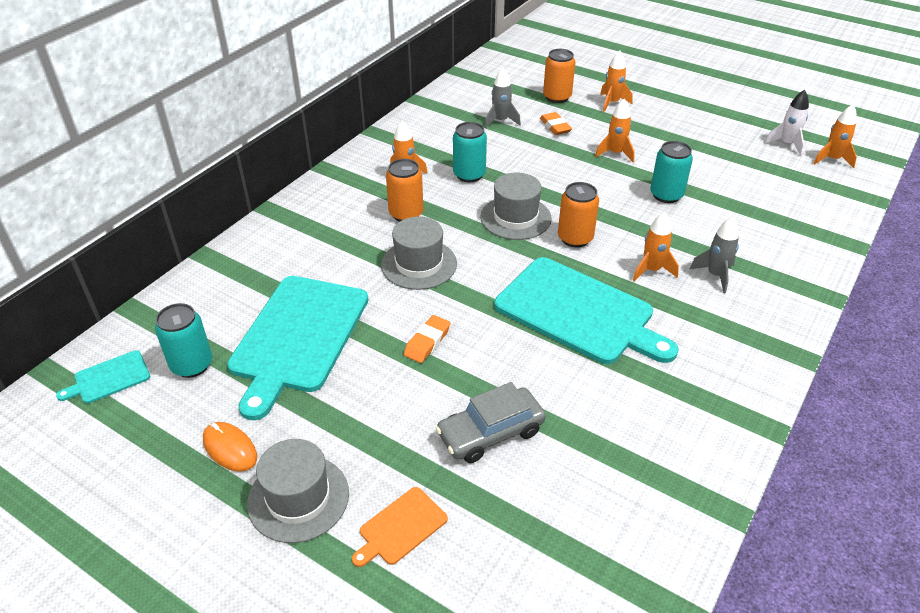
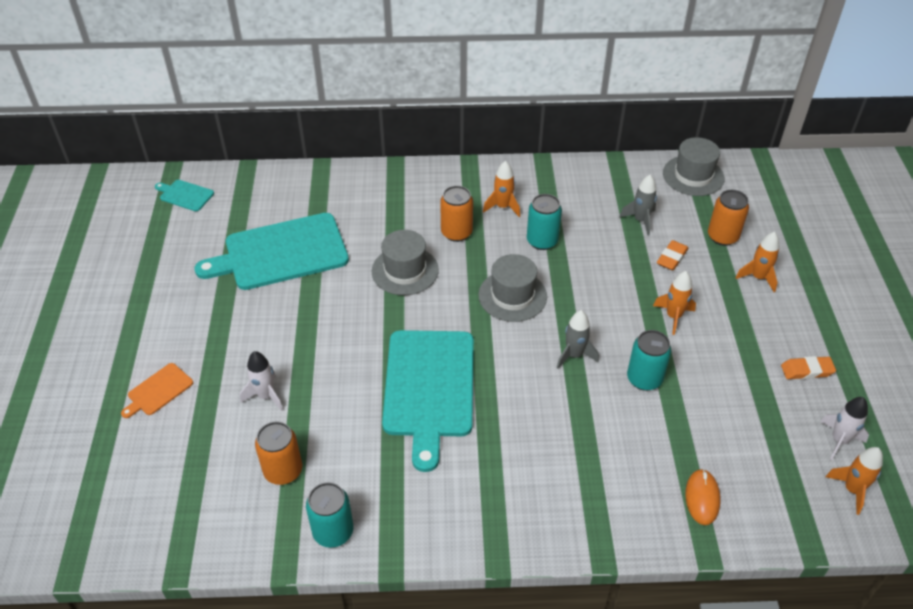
camera: 55 degrees right, 5 degrees up
(192, 365) = (220, 221): turquoise can -> turquoise can (333, 531)
(230, 448) = (168, 279): orange mouse -> orange mouse (702, 498)
(298, 498) = (151, 331): grey hat -> grey hat (693, 176)
(401, 527) = (158, 391): orange cutting board -> orange cutting board turned 60 degrees counterclockwise
(427, 342) = (327, 318): orange eraser -> orange eraser (807, 370)
(491, 433) = (265, 396): grey car -> white rocket
(575, 238) = (520, 344): orange can -> orange can (283, 471)
(651, 270) = (523, 412): orange rocket -> none
(715, 275) = (556, 459): grey rocket -> grey rocket (574, 355)

